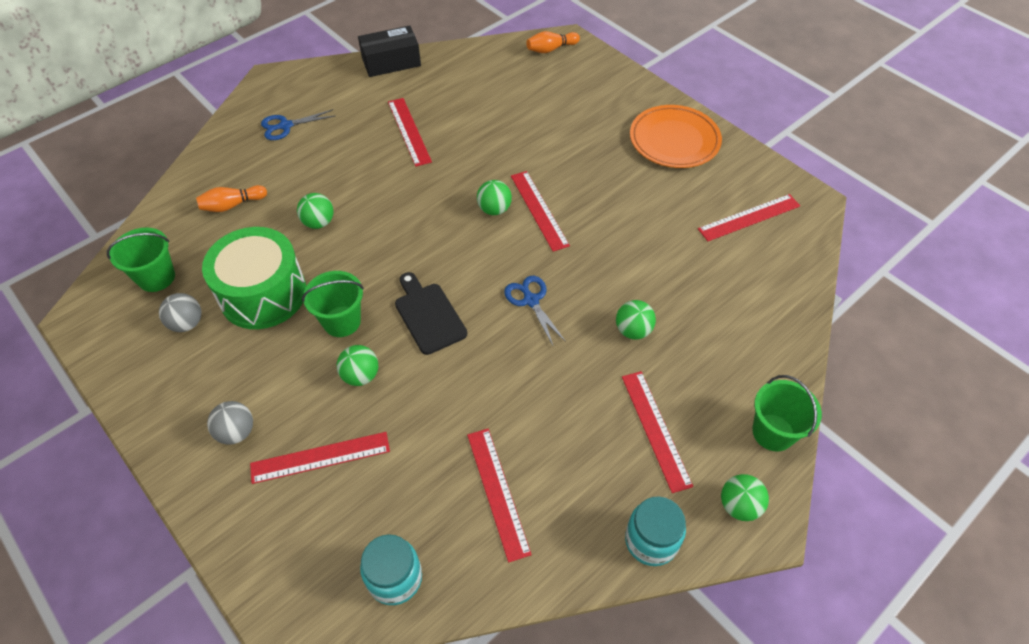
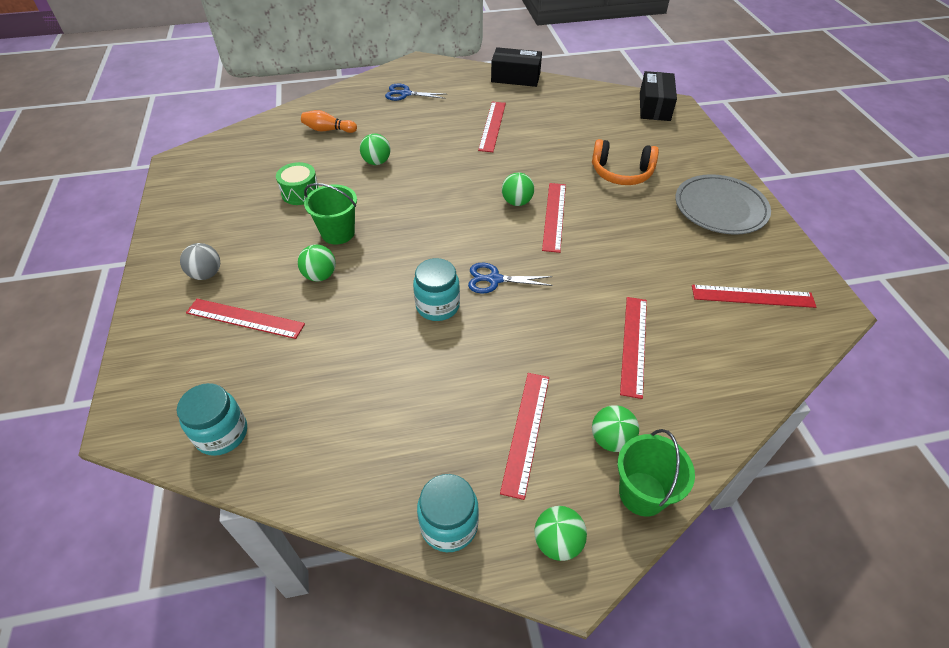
camera: 30 degrees right, 5 degrees down
(156, 277) = (243, 155): green bucket -> none
(187, 323) = (236, 191): grey ball -> none
(263, 294) = (300, 193): green drum -> green drum, size x0.52
(428, 315) = (404, 255): black cutting board -> none
(498, 492) = (351, 411): red ruler -> red ruler (634, 345)
(499, 352) = (437, 306): none -> turquoise jar
(531, 300) = (494, 279): blue scissors -> blue scissors turned 90 degrees counterclockwise
(551, 49) = (654, 107): orange bowling pin -> black box
(568, 137) = (621, 173): none -> orange headphones
(633, 330) = (567, 341): green ball -> green ball (611, 439)
(674, 140) = (720, 208): orange plate -> grey plate

